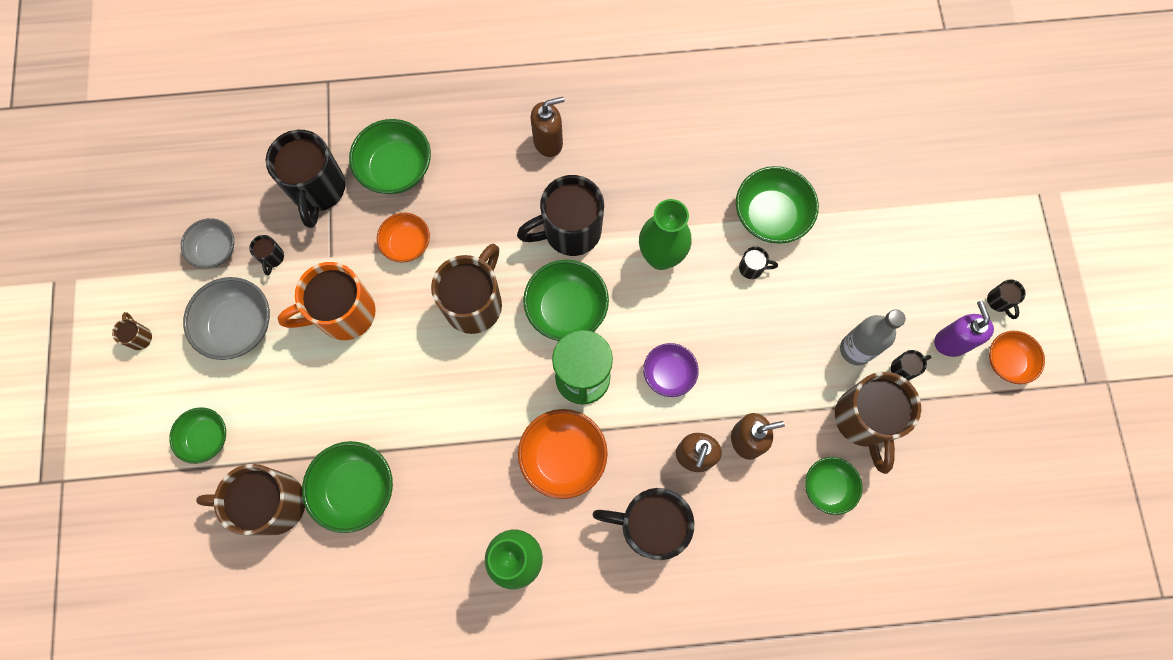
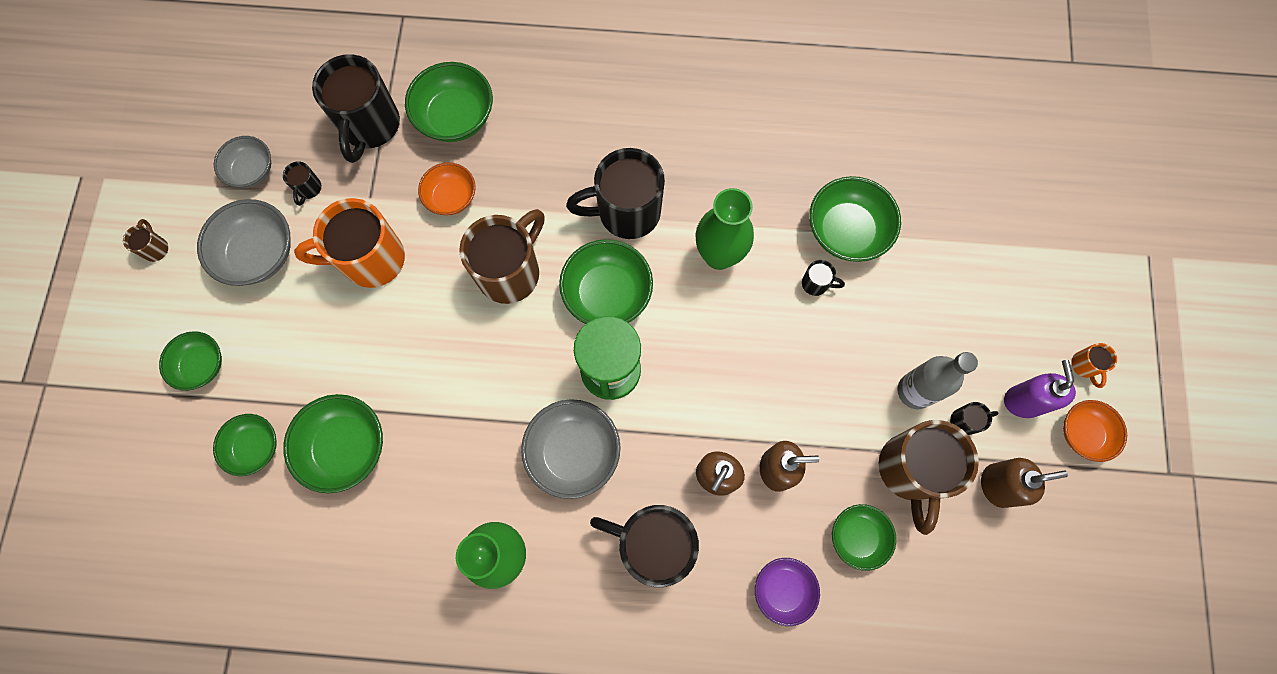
camera: 10 degrees right, 0 degrees up
(272, 503) = (255, 447): brown mug -> green bowl
(548, 142) = (621, 115): brown soap dispenser -> brown soap dispenser (997, 485)
(563, 457) = (573, 452): orange bowl -> grey bowl
(669, 374) = (704, 382): purple bowl -> purple bowl (783, 590)
(999, 301) = (1084, 366): black mug -> orange mug

